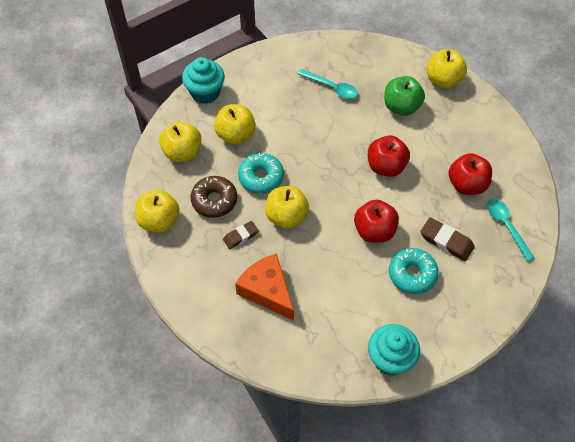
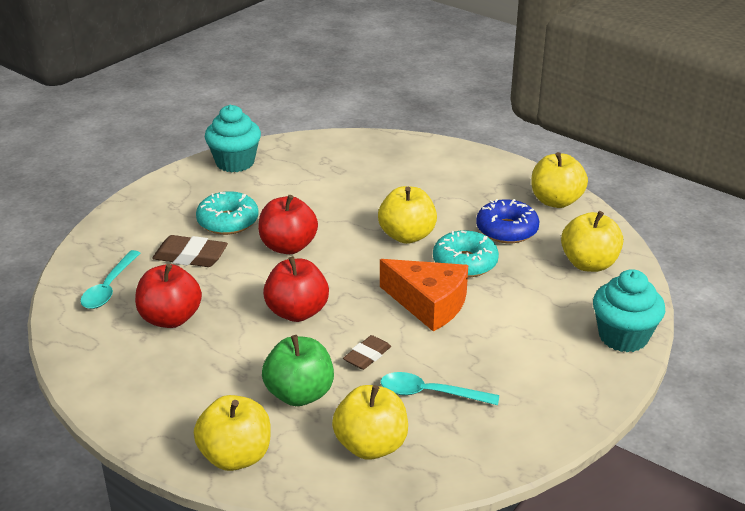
camera: 160 degrees right, 25 degrees down
(214, 200) = (506, 230): brown donut -> blue donut
(235, 134) = (534, 298): yellow apple -> yellow apple (371, 445)
(240, 236) = (451, 209): brown eraser -> brown eraser (367, 356)
(267, 291) = (391, 178): orange cheese -> orange cheese (429, 304)
(506, 226) = (109, 288): turquoise spoon -> turquoise spoon turned 60 degrees clockwise

